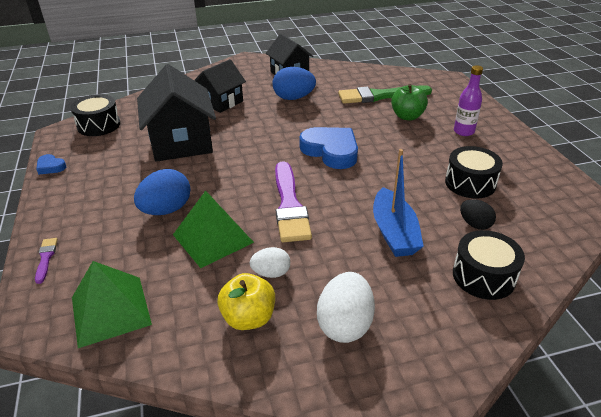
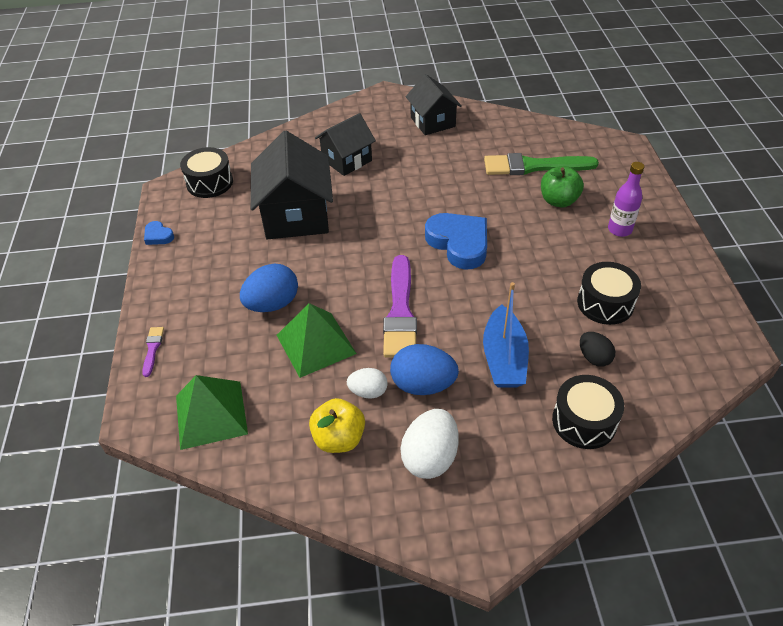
camera: 10 degrees right, 10 degrees up
(293, 98) = (431, 161): blue egg -> blue egg (423, 385)

